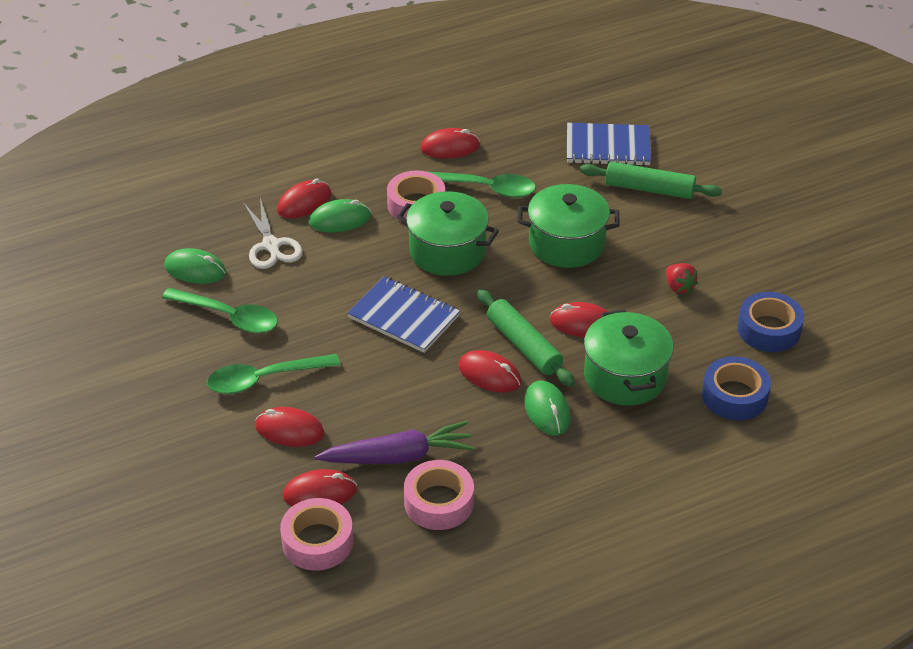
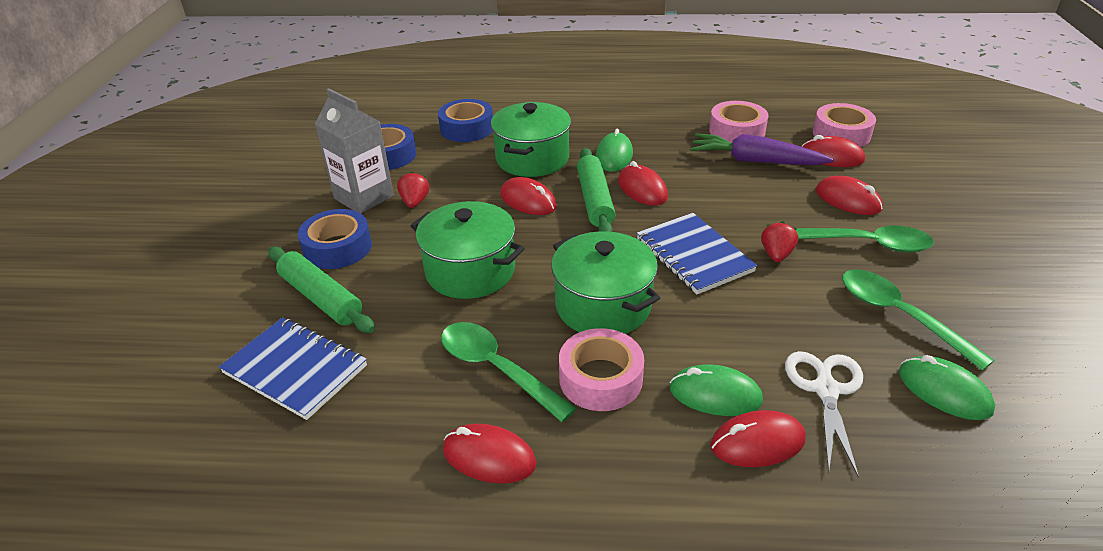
camera: 150 degrees left, 5 degrees down
(337, 341) = (776, 254): none -> red strawberry
(688, 226) = (338, 248): none -> blue tape
(728, 276) = (364, 197): none -> grey carton

